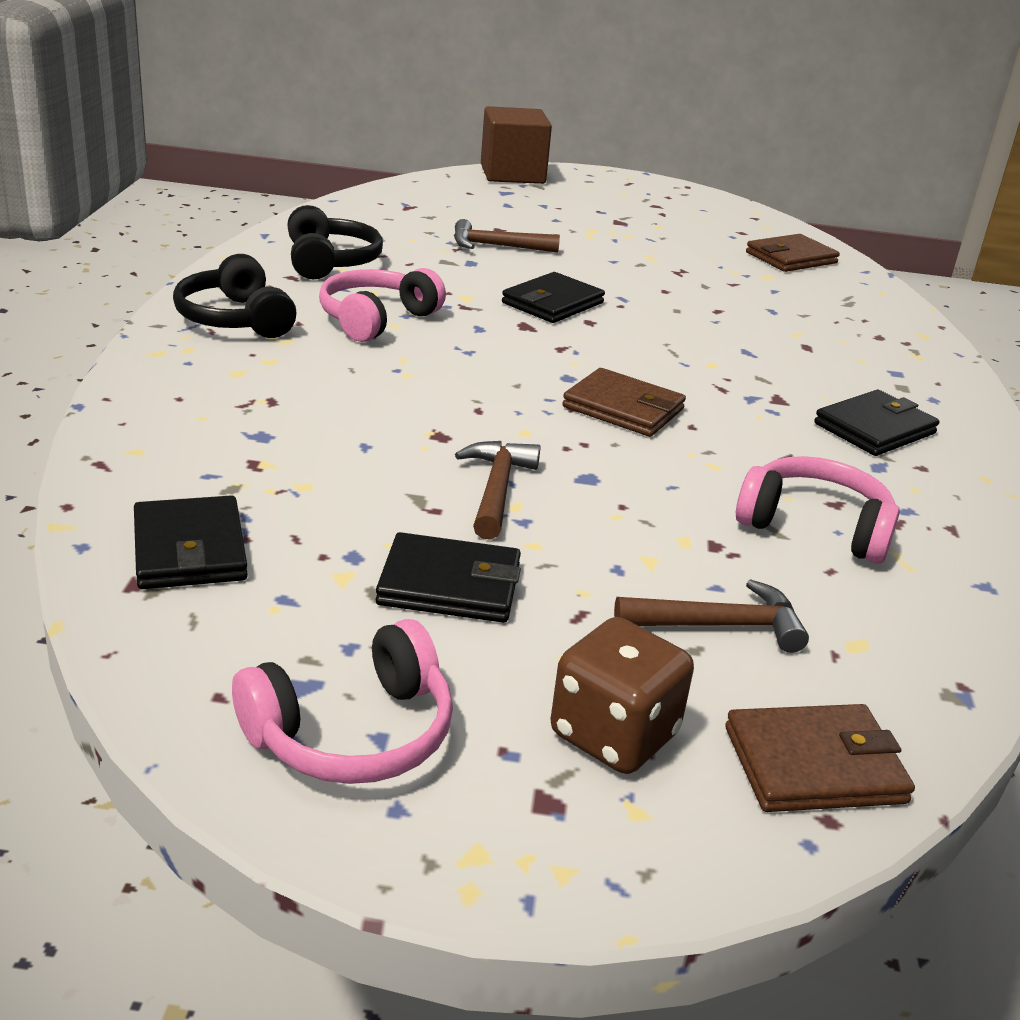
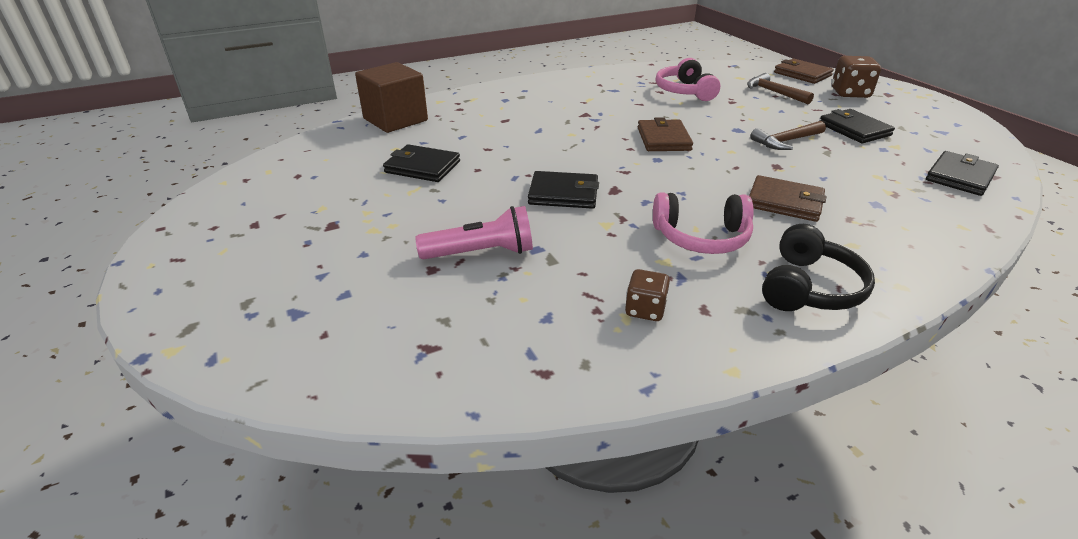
camera: 120 degrees left, 5 degrees up
(329, 262) = (645, 310): black headphones -> brown dice
(352, 733) = (934, 119): pink headphones -> none
(496, 246) = (481, 253): brown hammer -> pink flashlight
(512, 174) = (207, 338): brown cube -> brown cube (395, 120)
(791, 258) = (344, 149): brown wallet -> brown wallet (784, 202)
(874, 428) = (579, 95): black wallet -> black wallet (422, 167)

